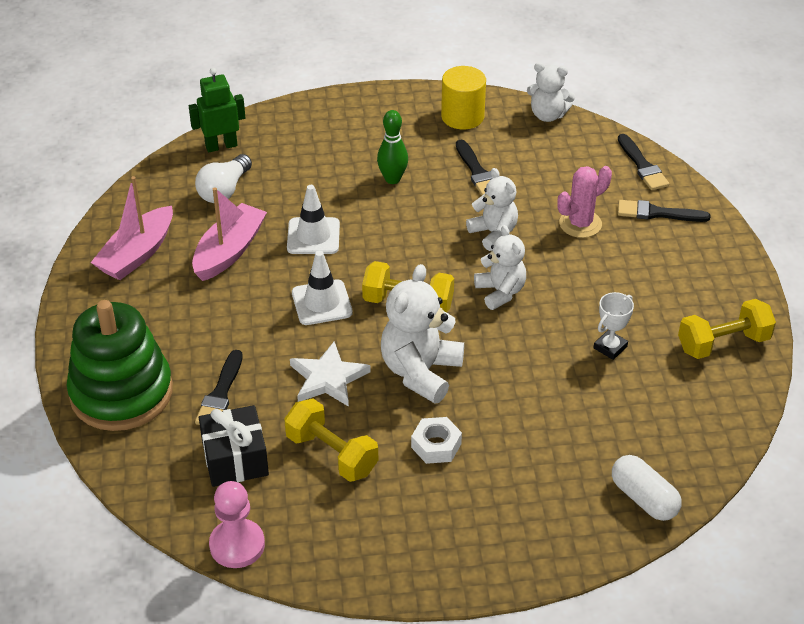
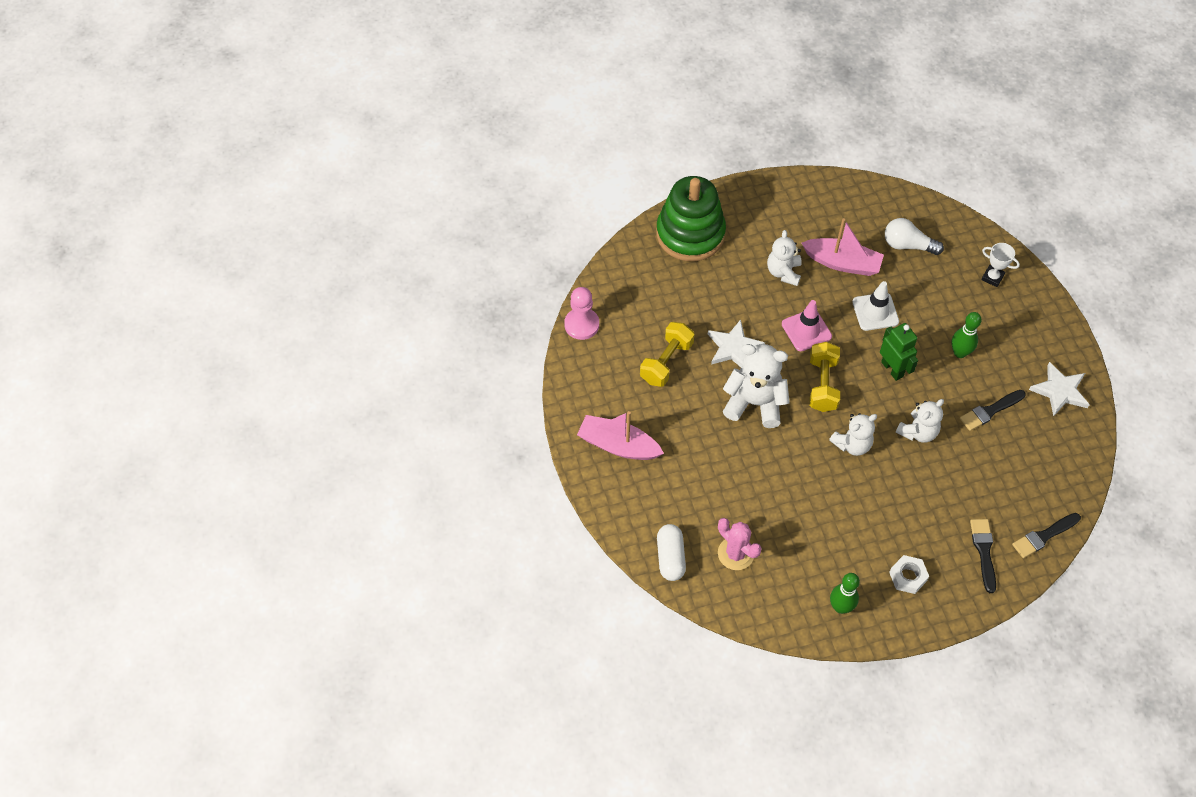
camera: 80 degrees right, 15 degrees up
(137, 254) = (822, 209): pink boat -> pink boat (618, 445)
(220, 394) = (703, 288): black brush -> none
(221, 146) = (958, 232): green robot -> green robot (892, 369)
(235, 459) = (649, 309): black gift -> none
(322, 303) = (806, 330): white traffic cone -> pink traffic cone
(436, 445) = (688, 422): white nut -> white nut (907, 577)
(462, 116) = (1059, 391): yellow cylinder -> white star
(548, 115) = (1087, 456): white teddy bear -> white teddy bear (783, 272)
(580, 224) = (950, 493): pink cactus -> pink cactus (736, 553)
(610, 347) = (814, 525): white trophy -> white trophy (992, 277)
(644, 498) = (670, 557): white capsule -> white capsule turned 45 degrees counterclockwise
(723, 343) = (840, 607): yellow dumbbell -> green bowling pin

